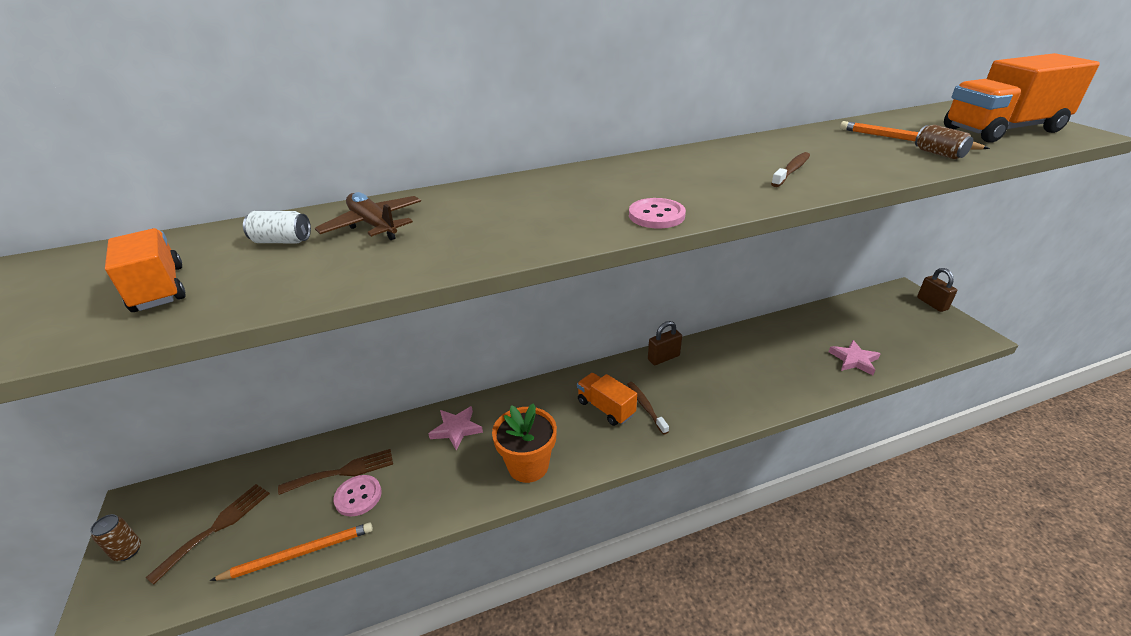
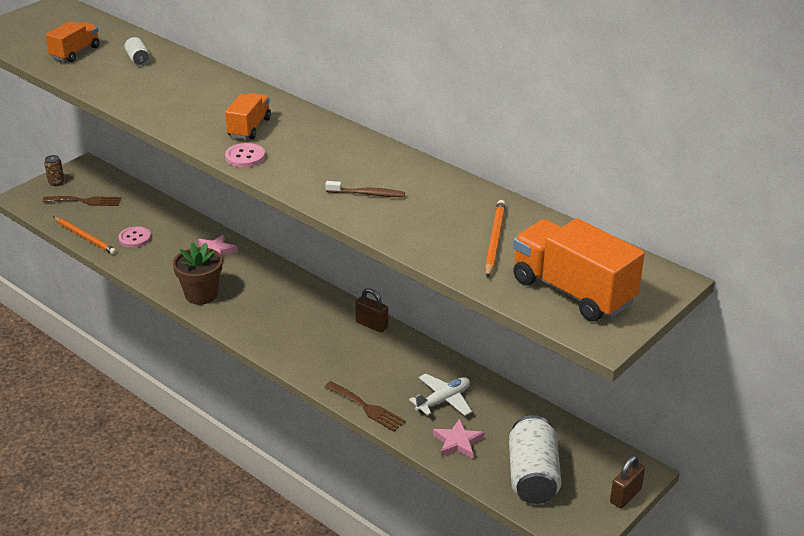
camera: 60 degrees right, 0 degrees up
(343, 471) = (150, 223): brown fork -> brown fork (367, 408)
(373, 225) = (172, 75): brown plane -> none
(528, 466) = (201, 295): orange flower pot -> brown flower pot
(606, 408) = (284, 311): orange truck -> orange truck (249, 128)
(645, 407) = (299, 331): brown toothbrush -> none
(793, 350) = (443, 400): none -> white plane
(905, 336) = (532, 476): none -> white can
(939, 154) = (464, 257): brown can -> none

